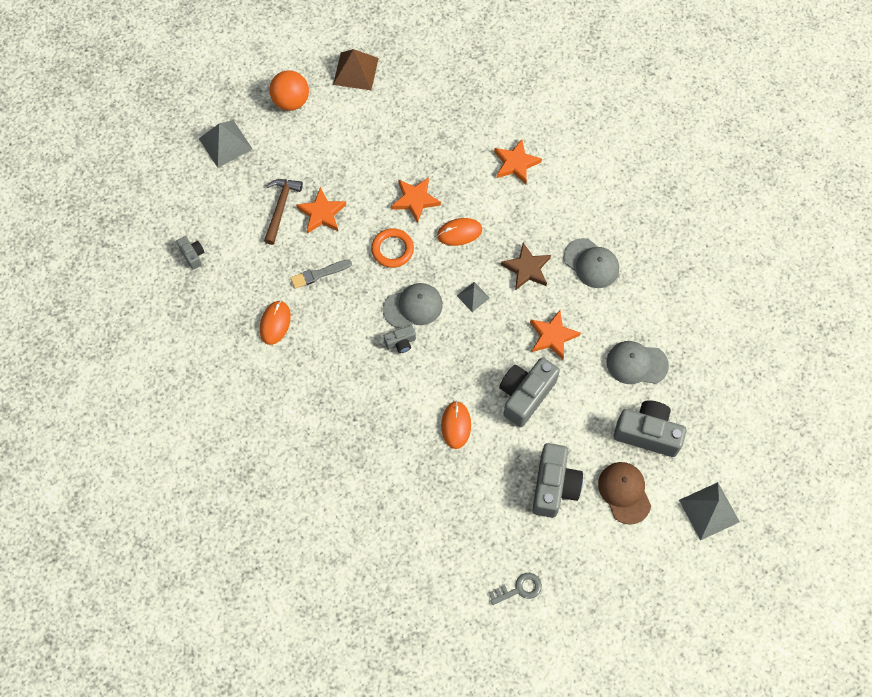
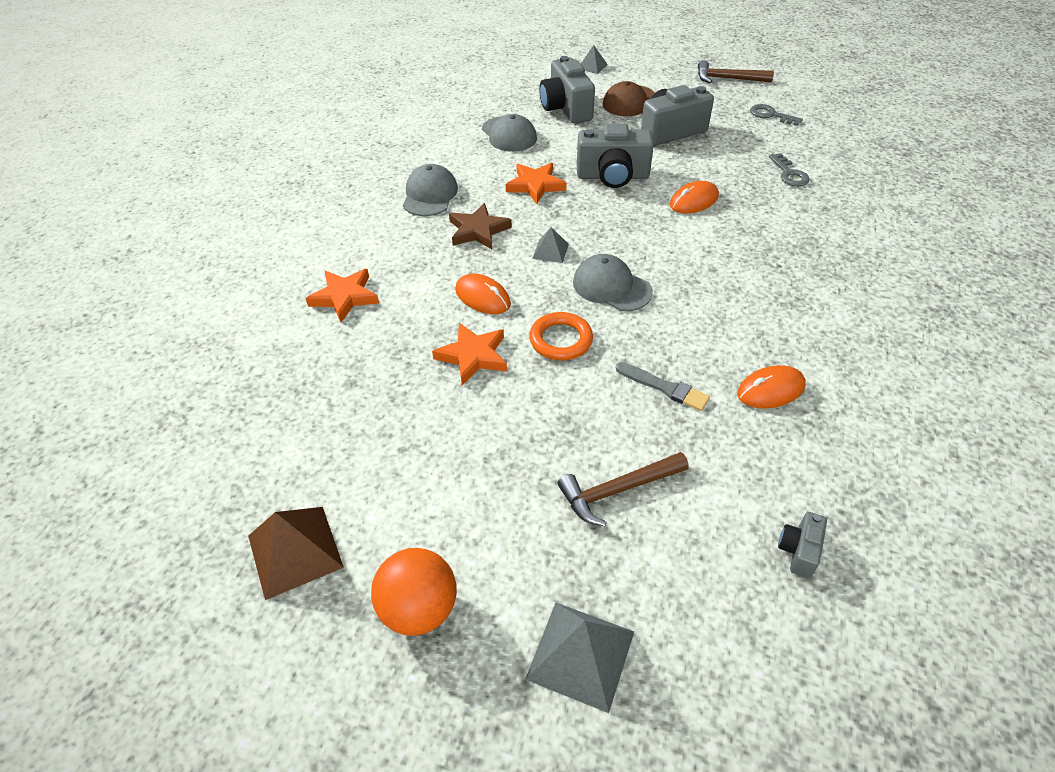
camera: 125 degrees left, 20 degrees down
(322, 213) = (580, 437): orange star -> none
(401, 343) = (662, 275): grey camera -> none
(435, 521) = (789, 174): none -> grey key
(603, 611) = (728, 79): none -> brown hammer
(709, 510) = (592, 66): grey pyramid -> grey pyramid, size x0.57

